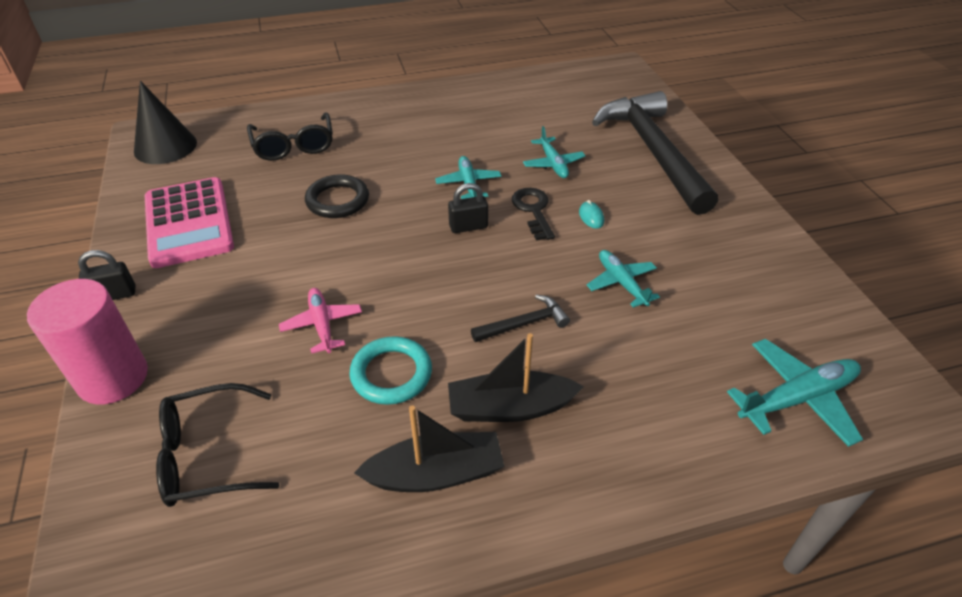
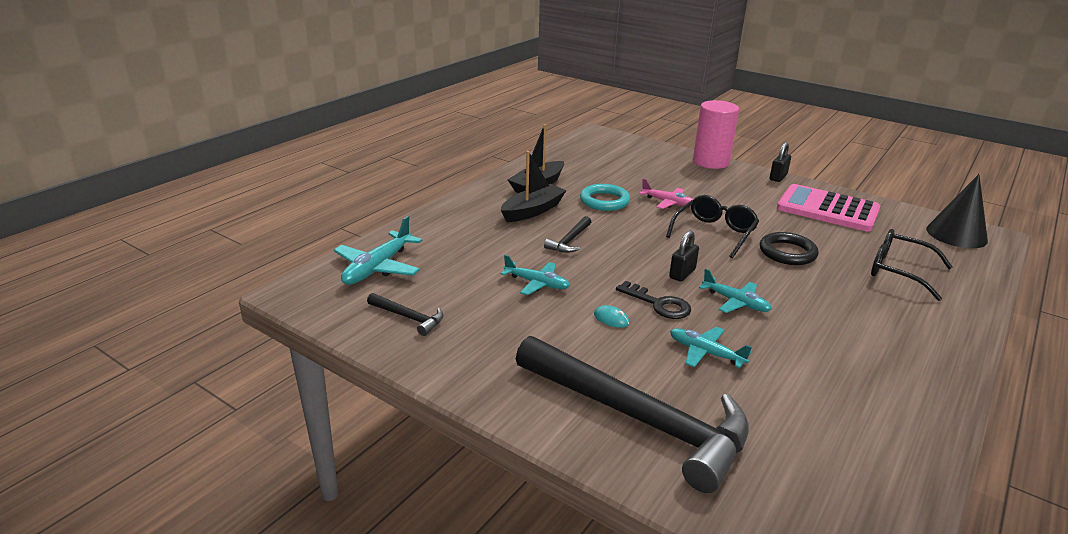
camera: 140 degrees right, 15 degrees down
(207, 455) = (631, 161): black glasses -> black glasses (714, 233)
(785, 303) = (408, 318): none -> black hammer

